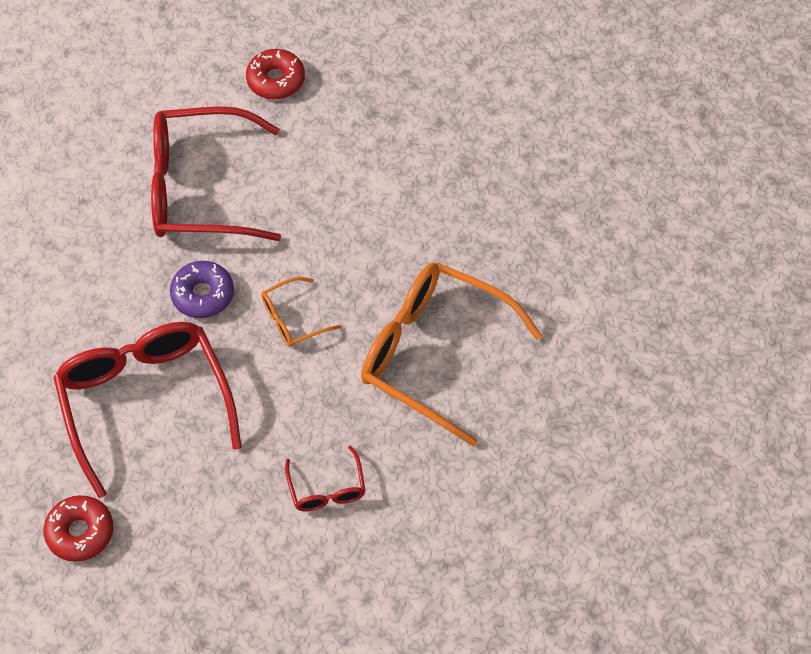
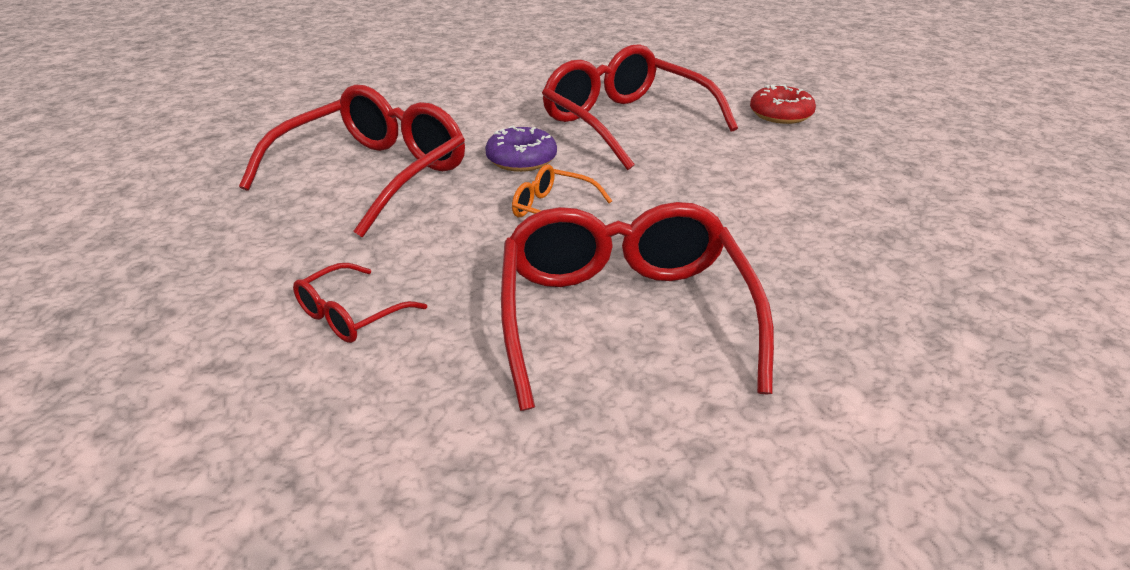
camera: 55 degrees right, 25 degrees down
(80, 532) = (195, 195): red donut -> none
(433, 354) = (624, 315): orange glasses -> red glasses

